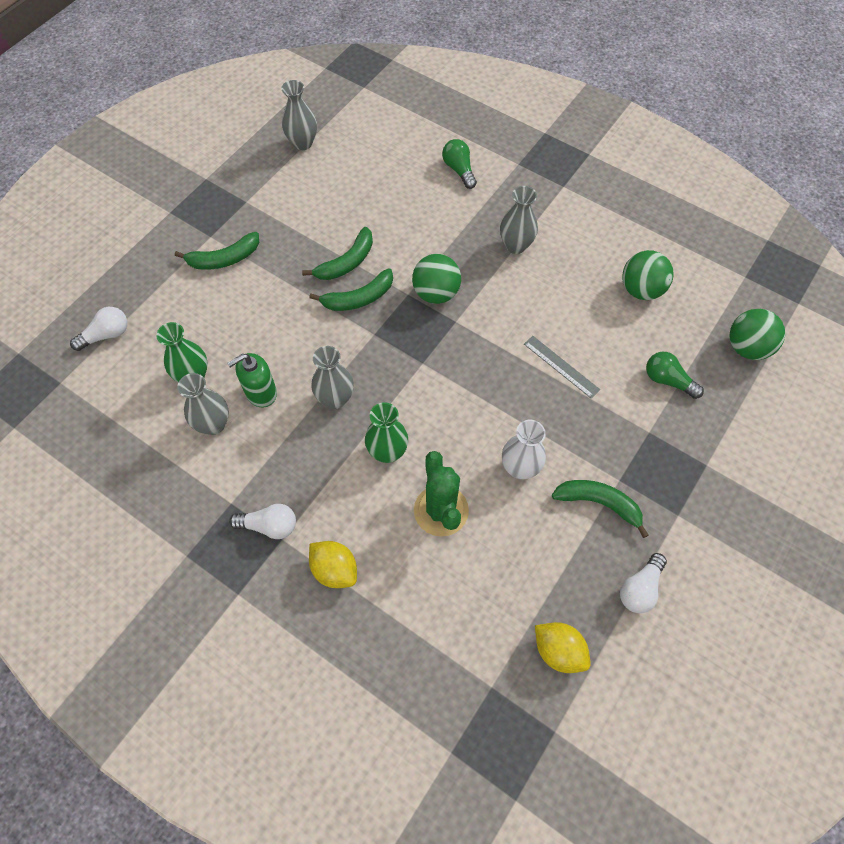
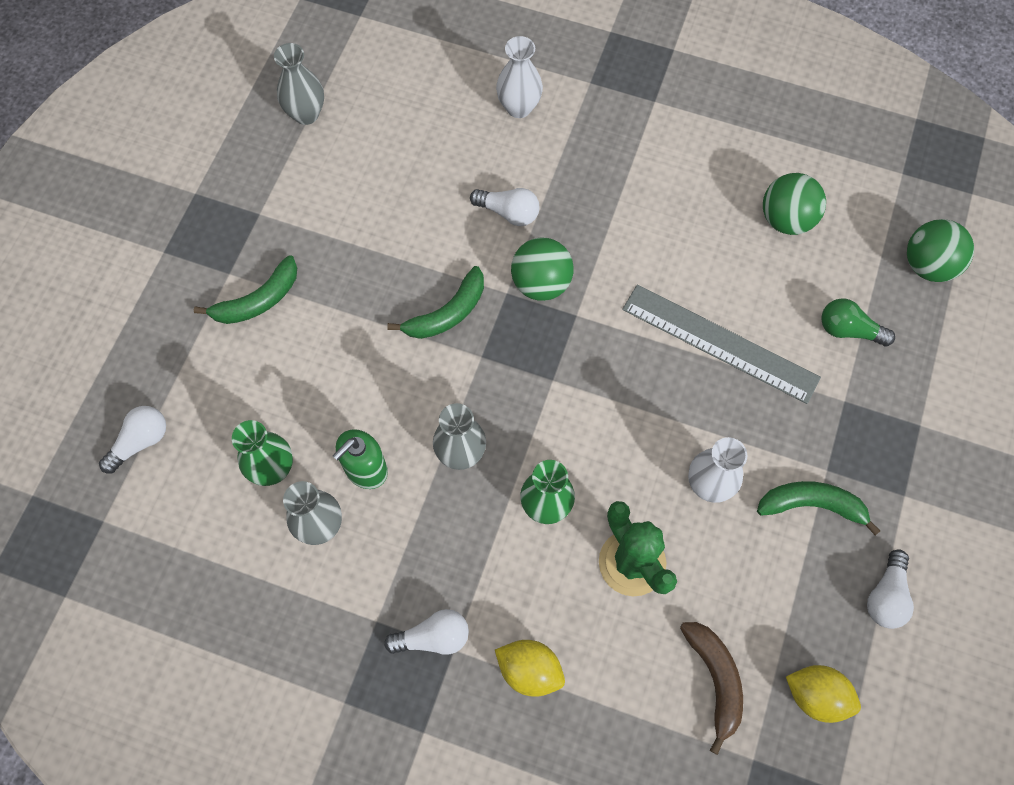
camera: 15 degrees left, 5 degrees up
(347, 262) = (417, 268): green banana -> none
(427, 239) = (508, 213): none -> white light bulb
(459, 170) = (519, 107): green light bulb -> white vase
(479, 616) = (715, 679): none -> brown banana
(515, 245) = (619, 196): grey vase -> none
(561, 366) = (720, 343): grey ruler -> grey ruler, size x1.86

